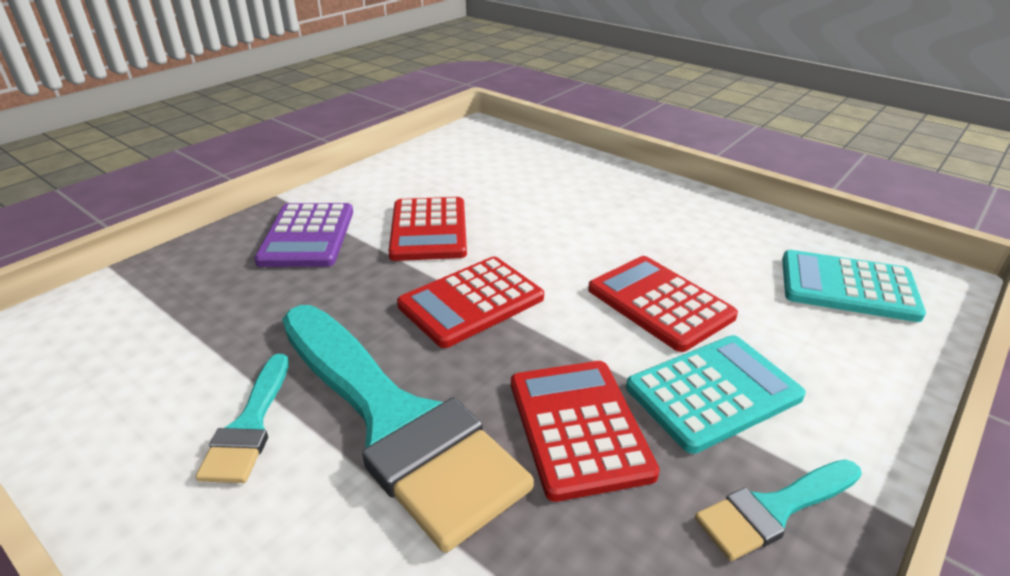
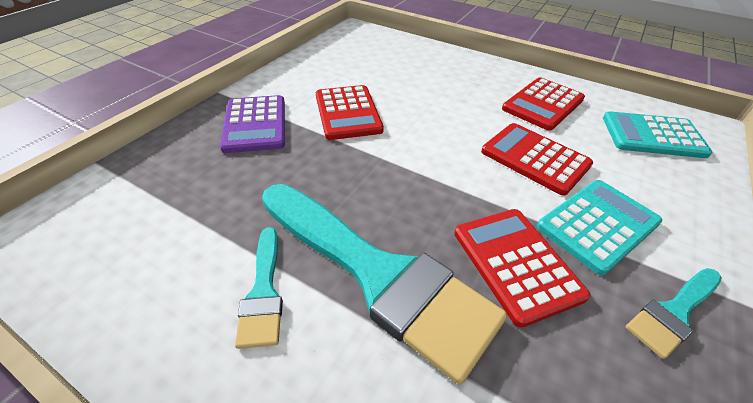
camera: 10 degrees left, 10 degrees up
(471, 302) = (400, 169): red calculator -> red calculator (543, 104)

